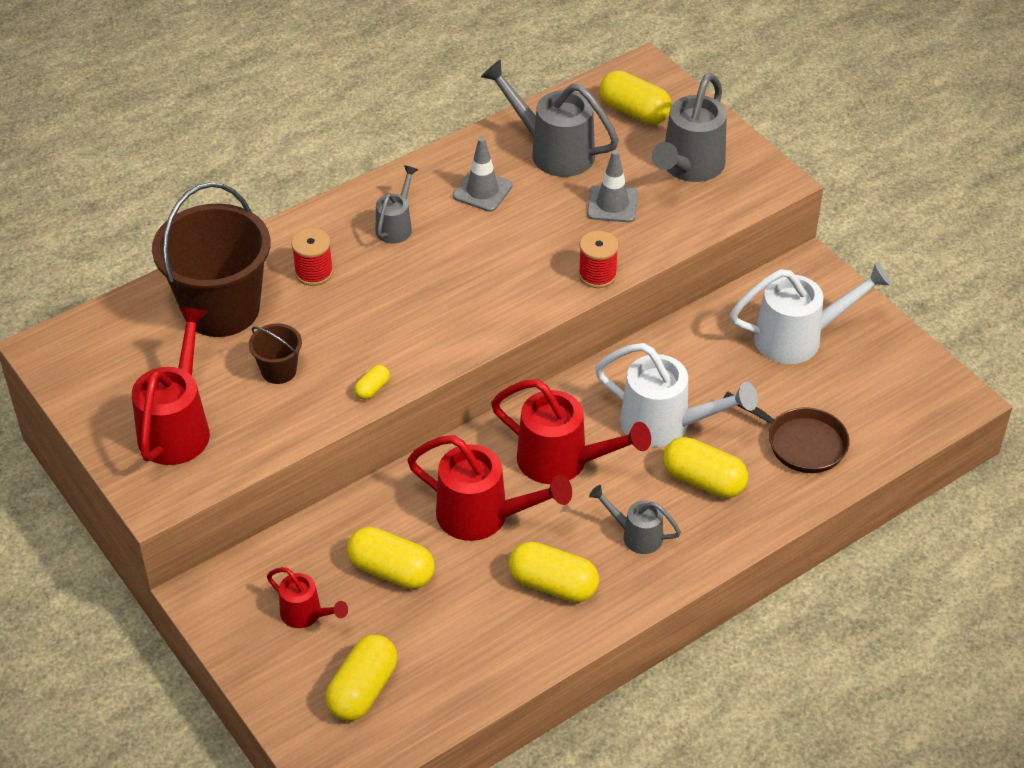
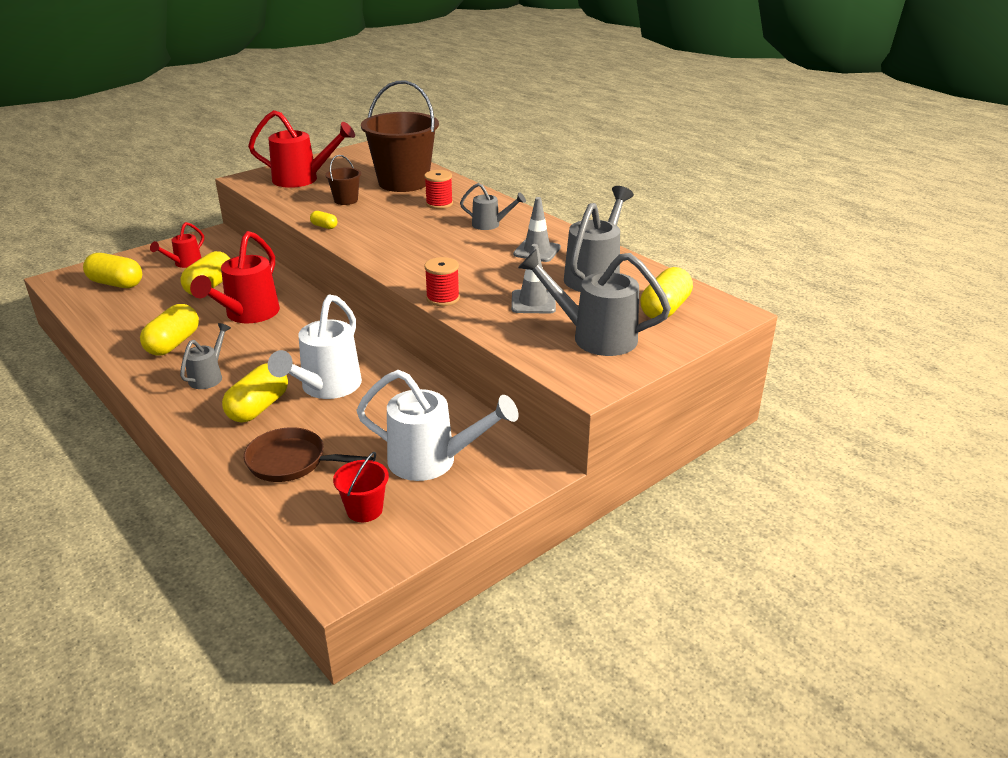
camera: 85 degrees right, 15 degrees down
(562, 461) = (294, 343): red watering can -> none
(798, 338) = (432, 461): white watering can -> white watering can turned 60 degrees counterclockwise
(801, 443) = (292, 462): brown pan -> brown pan turned 75 degrees clockwise
(872, 385) = (364, 510): none -> red bucket

